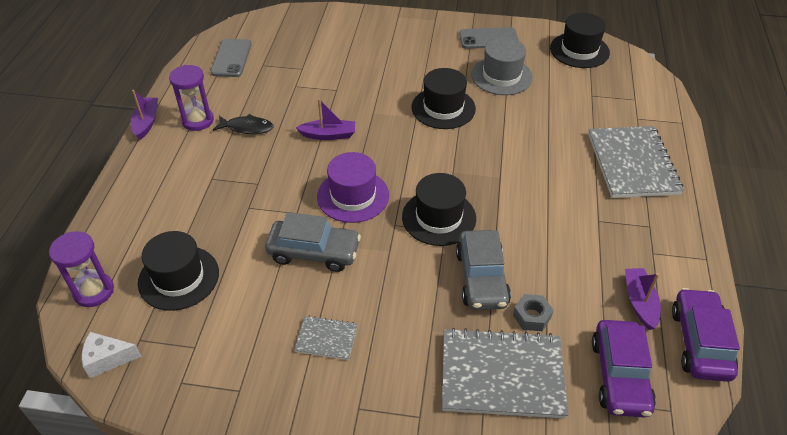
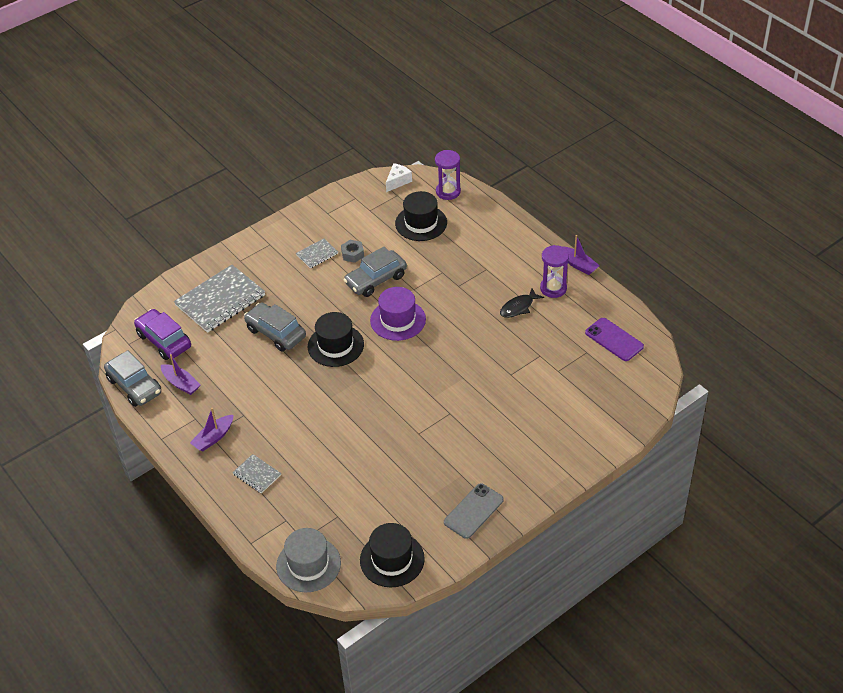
camera: 135 degrees right, 0 degrees up
(231, 58) = (614, 340): grey phone -> purple phone
(328, 135) = (466, 341): purple boat -> purple boat (213, 438)
(443, 108) = (424, 418): black hat -> none
(501, 76) = (419, 480): grey hat -> grey hat (308, 564)
(532, 316) = (231, 334): grey nut -> grey nut (352, 254)
(632, 164) = (257, 474): grey notebook -> grey notebook, size x0.48
(700, 342) = (134, 386): purple car -> grey car

